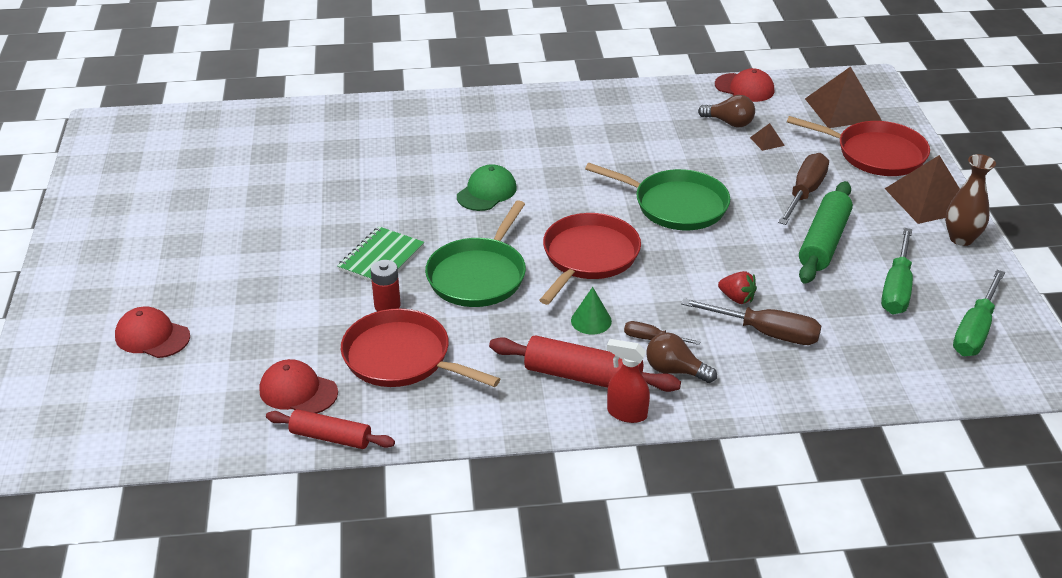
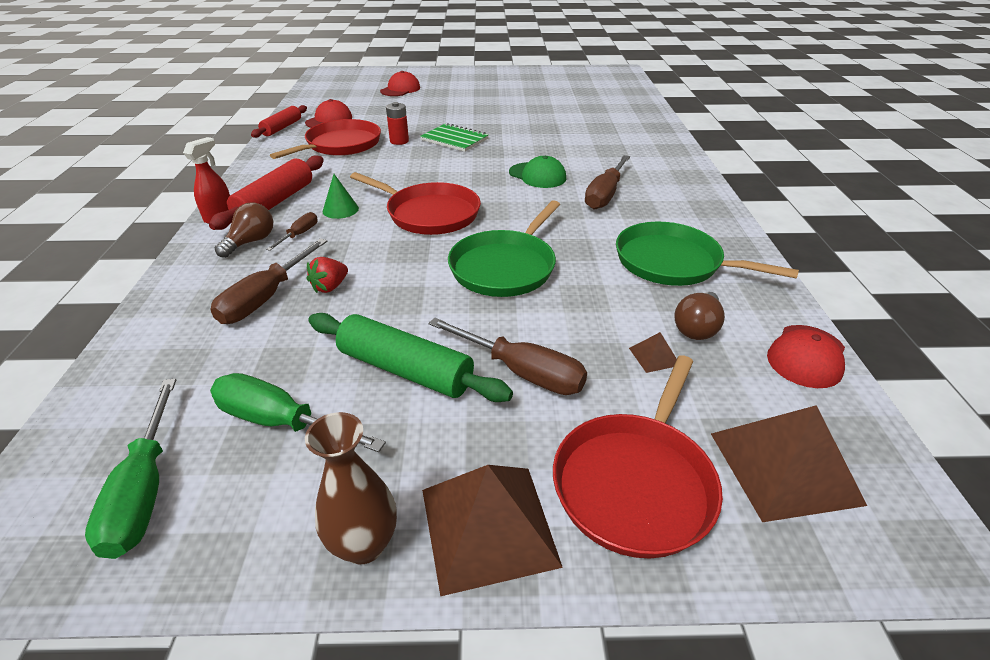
camera: 95 degrees right, 0 degrees up
(479, 275) = (421, 170): green pan -> green pan (673, 262)
(527, 152) = (605, 194): none -> brown screwdriver
(975, 330) = (144, 490): green screwdriver -> green screwdriver turned 135 degrees counterclockwise

